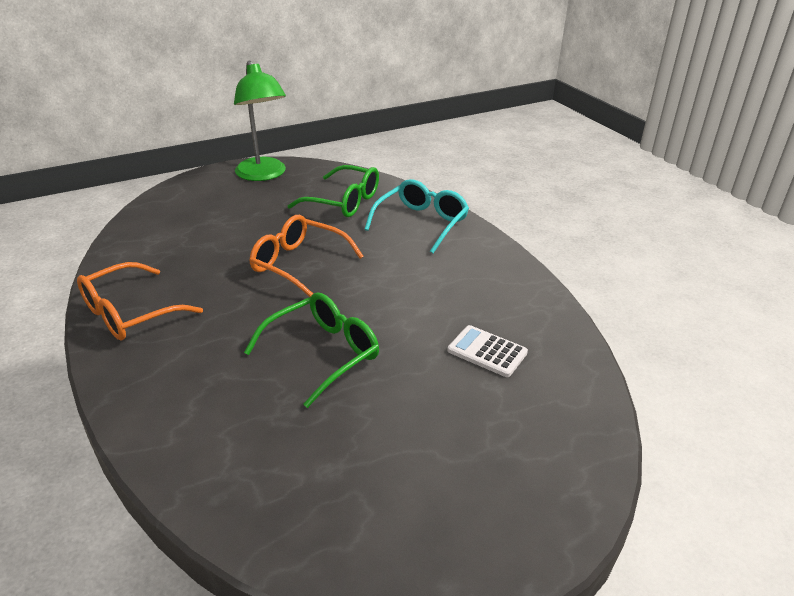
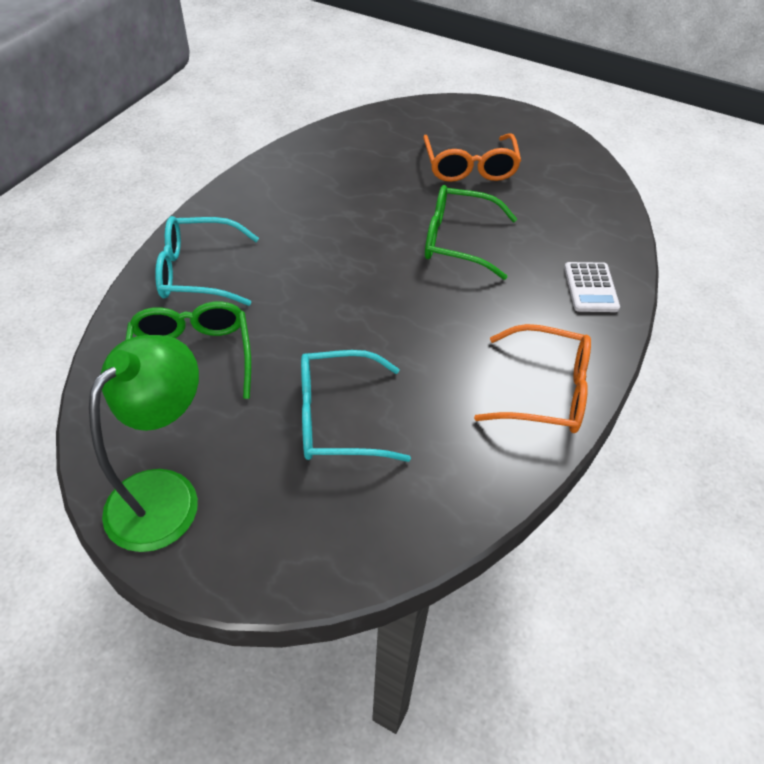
camera: 125 degrees left, 15 degrees up
(235, 229) = (337, 418): none -> turquoise glasses
(298, 264) = (357, 321): orange glasses -> orange glasses (470, 167)
(487, 352) = (371, 167): white calculator -> white calculator (590, 288)

